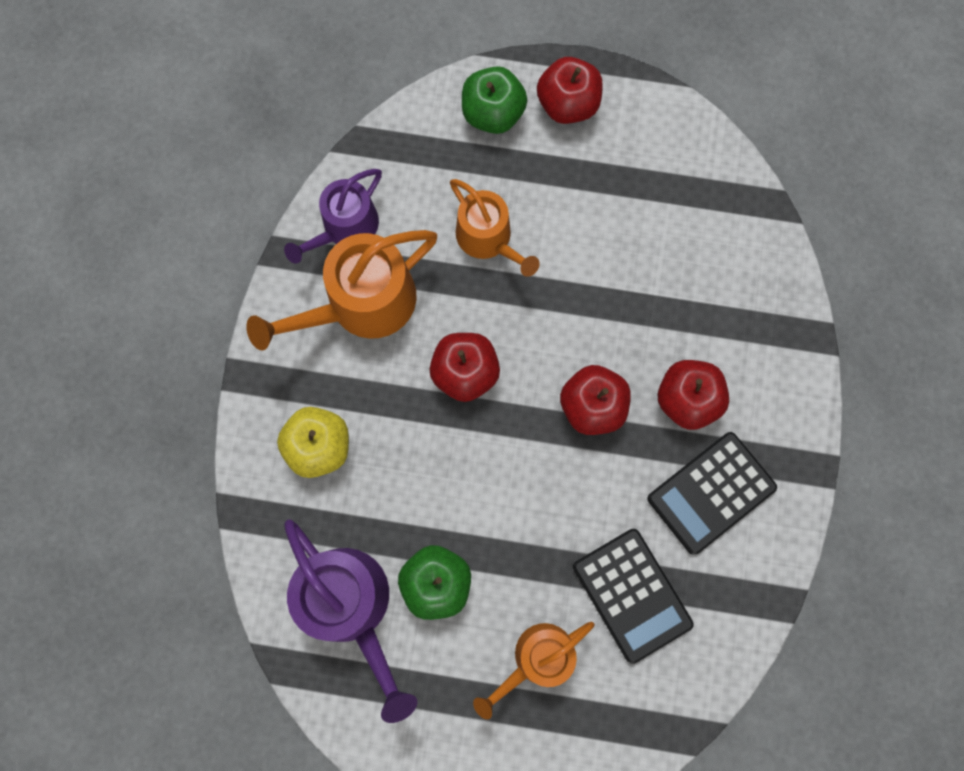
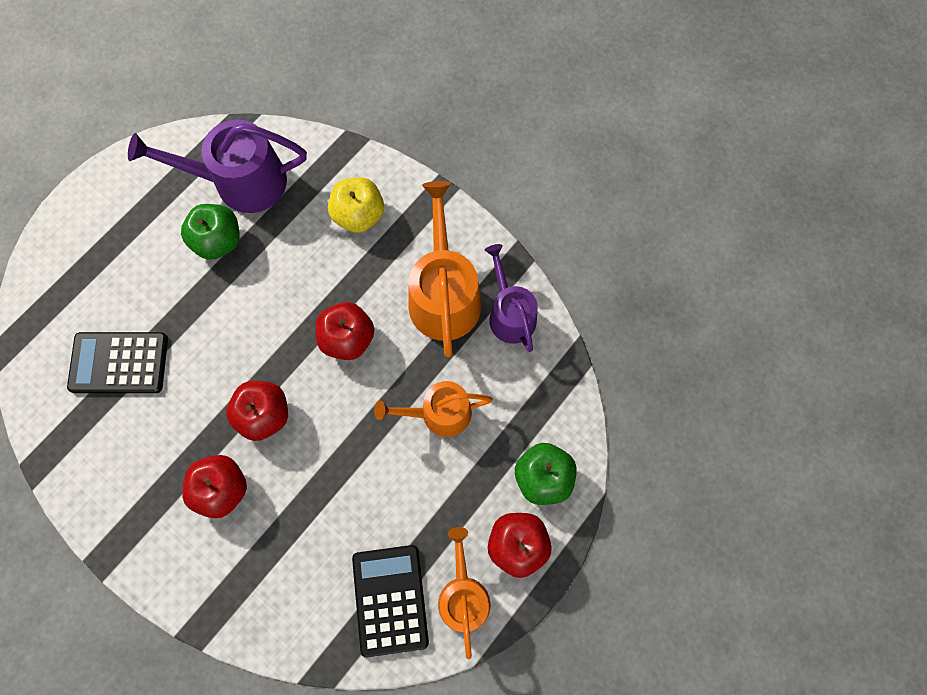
camera: 120 degrees right, 5 degrees down
(537, 659) = (125, 277): orange watering can -> orange watering can (463, 596)
(711, 492) = (145, 463): black calculator -> black calculator (390, 599)

